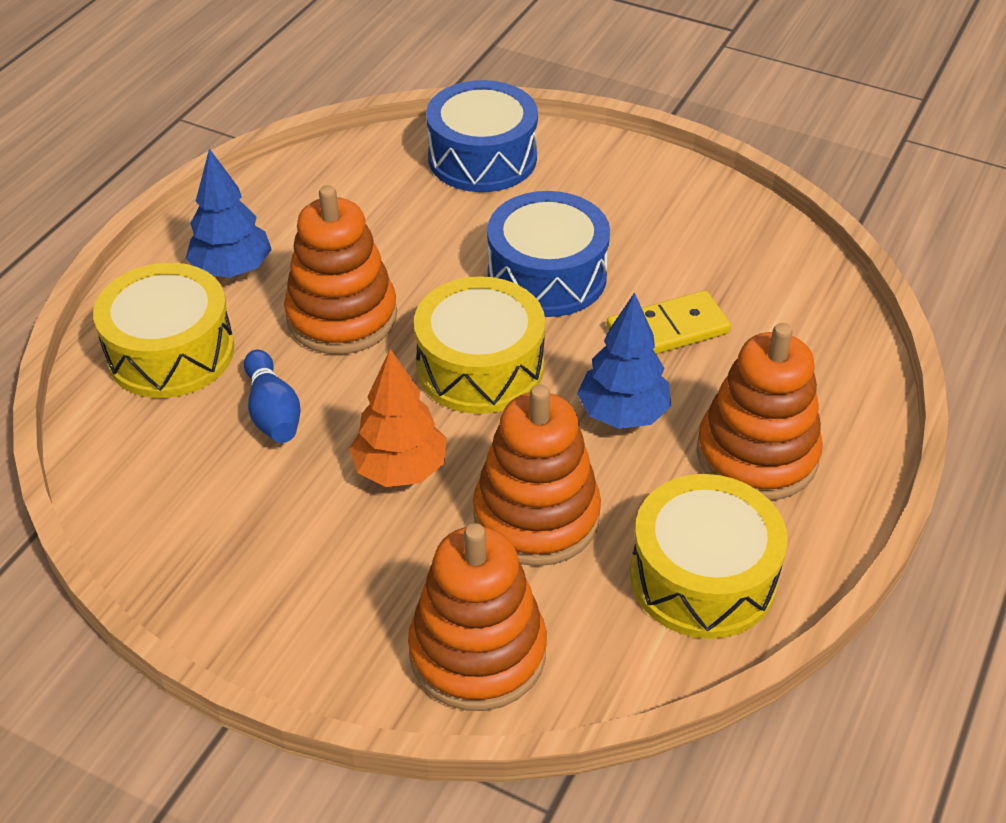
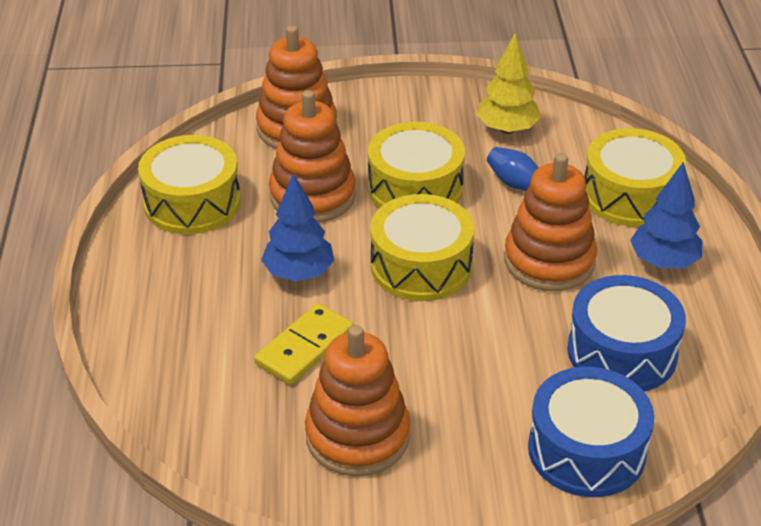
camera: 150 degrees right, 5 degrees down
(198, 511) = (507, 129): none -> yellow tree
(400, 470) = (415, 188): orange tree -> yellow drum
(547, 276) = (431, 354): blue drum -> blue drum (622, 352)
(756, 455) = (190, 282): orange stacking toy -> orange stacking toy (357, 436)

